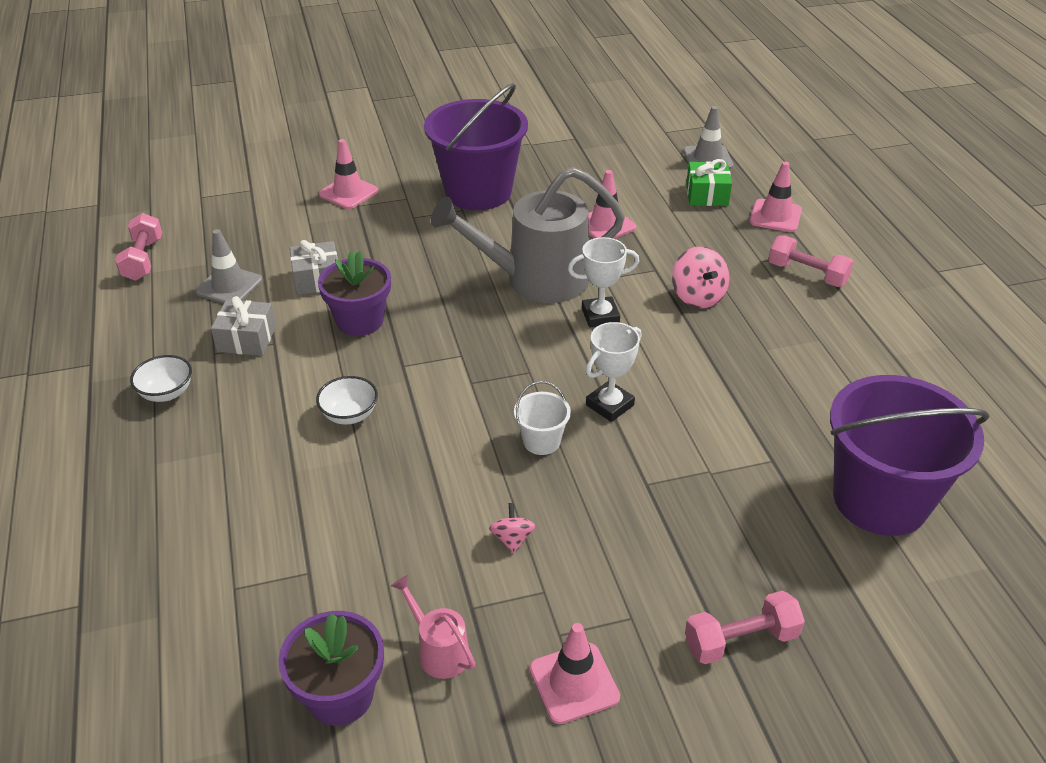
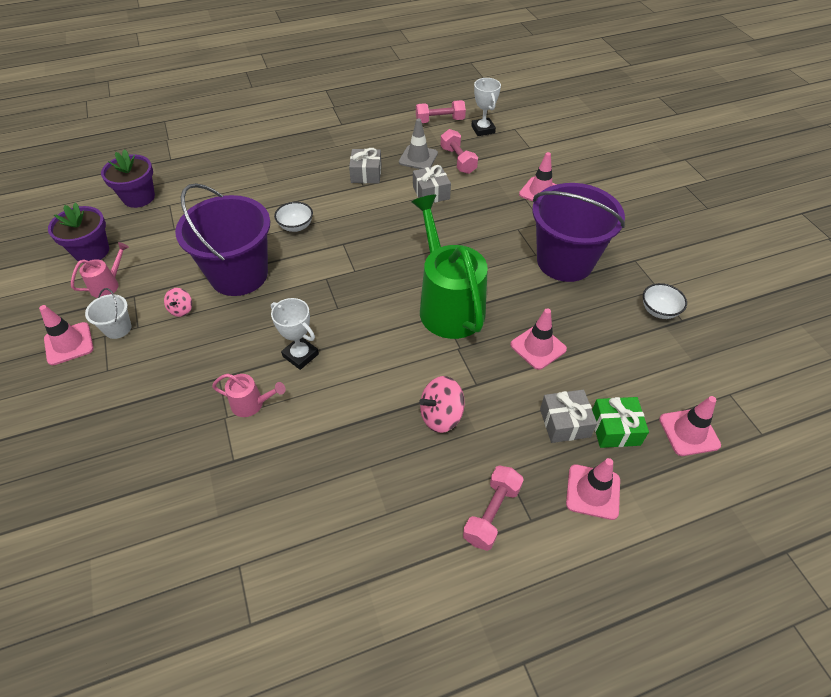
camera: 85 degrees right, 10 degrees up
(166, 393) = (317, 154): white bowl -> white bowl (659, 311)
(360, 320) = (388, 218): purple flower pot -> purple flower pot (139, 197)
(512, 539) = (181, 309): pink spinning top -> pink spinning top turned 105 degrees clockwise
(535, 280) = (448, 304): grey watering can -> green watering can
(541, 441) = (265, 318): white bucket -> white bucket (118, 328)
(600, 316) = (406, 347): white trophy -> white trophy (483, 129)
(688, 448) = (252, 404): none -> pink watering can
(702, 221) = (565, 423): none -> grey gift
(707, 158) = (689, 432): grey traffic cone -> pink traffic cone
(740, 640) = (73, 429): pink dumbbell -> pink dumbbell (458, 160)
(880, 499) = (180, 538): purple bucket -> purple bucket (239, 275)

